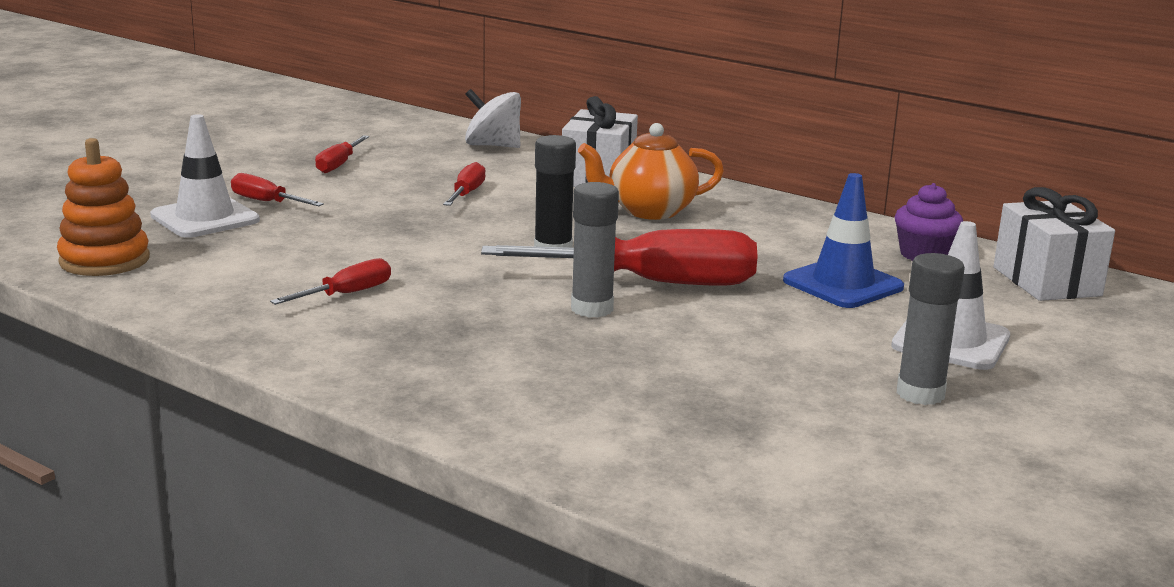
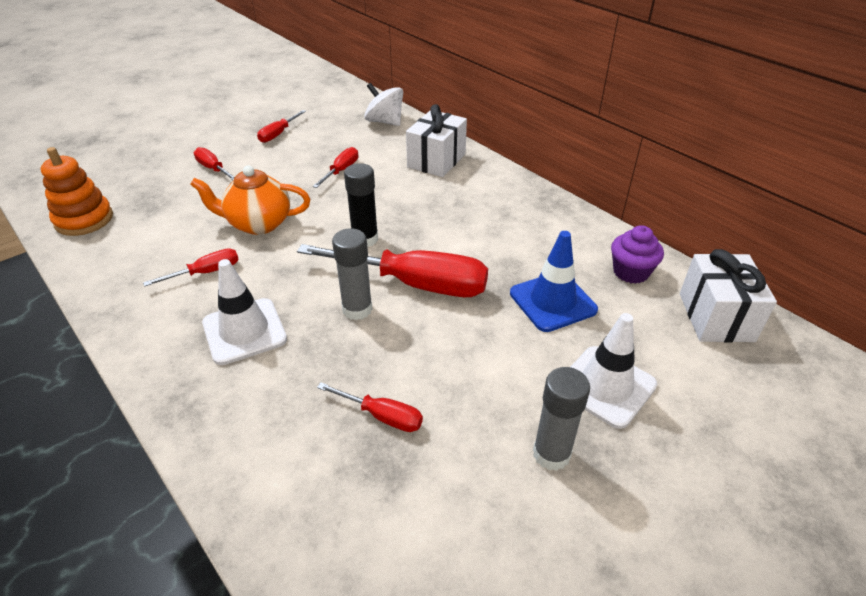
camera: 15 degrees right, 20 degrees up
(205, 218) = (167, 182): white traffic cone -> white traffic cone (244, 331)
(649, 211) = (452, 200): orange teapot -> orange teapot (258, 224)
(693, 386) = (382, 416): none -> red screwdriver

